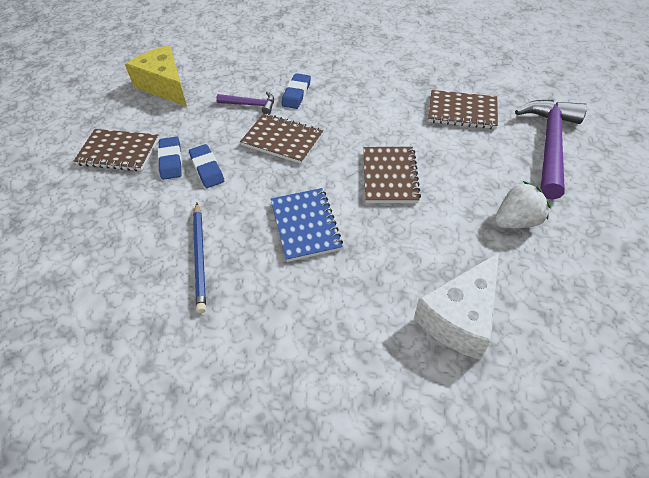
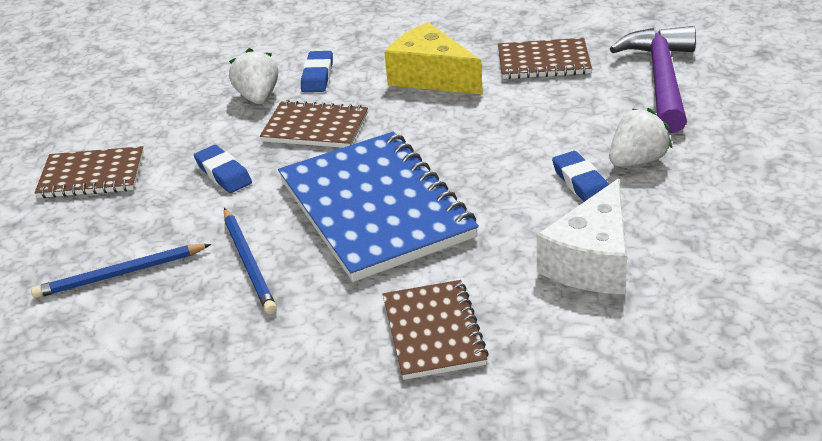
camera: 10 degrees left, 15 degrees down
(108, 247) = (120, 274): none -> blue pencil
(164, 86) = (127, 94): yellow cheese -> yellow cheese (431, 77)
(171, 161) = (170, 173): blue eraser -> blue eraser (581, 183)
(250, 105) = (258, 97): purple hammer -> white strawberry
(305, 225) = (375, 209): blue notebook -> blue notebook, size x1.84
(389, 176) = (468, 142): brown notebook -> brown notebook (433, 332)

